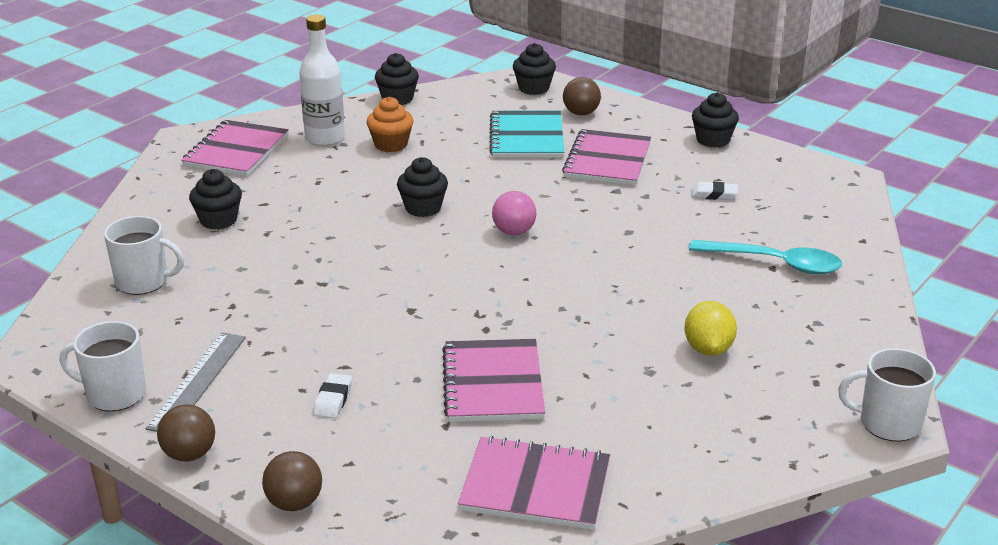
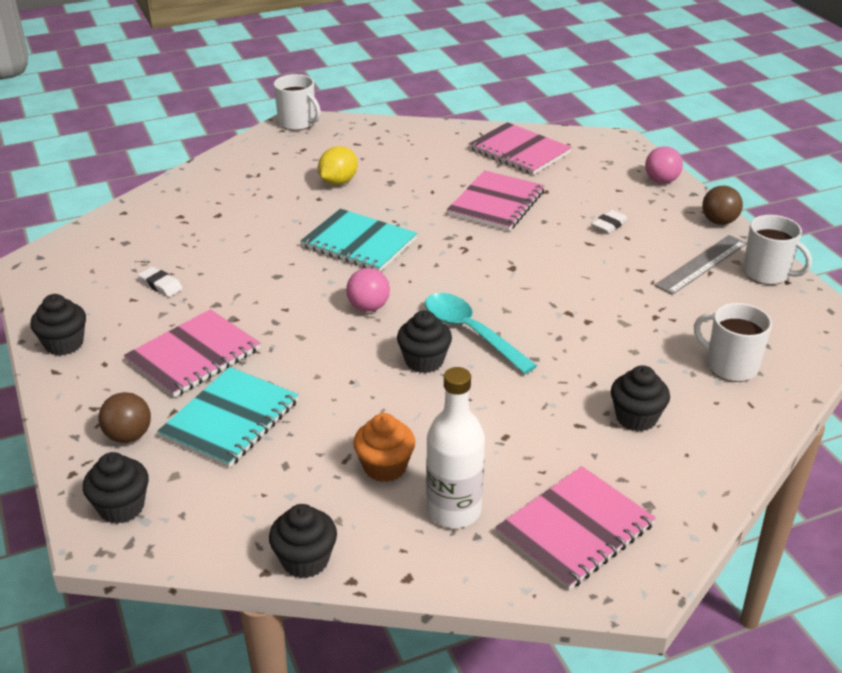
camera: 150 degrees left, 5 degrees up
(294, 503) = (661, 181): brown ball -> pink ball
(593, 285) = (359, 243): none -> turquoise notebook
(775, 263) = (211, 216): turquoise spoon -> turquoise spoon (470, 332)

